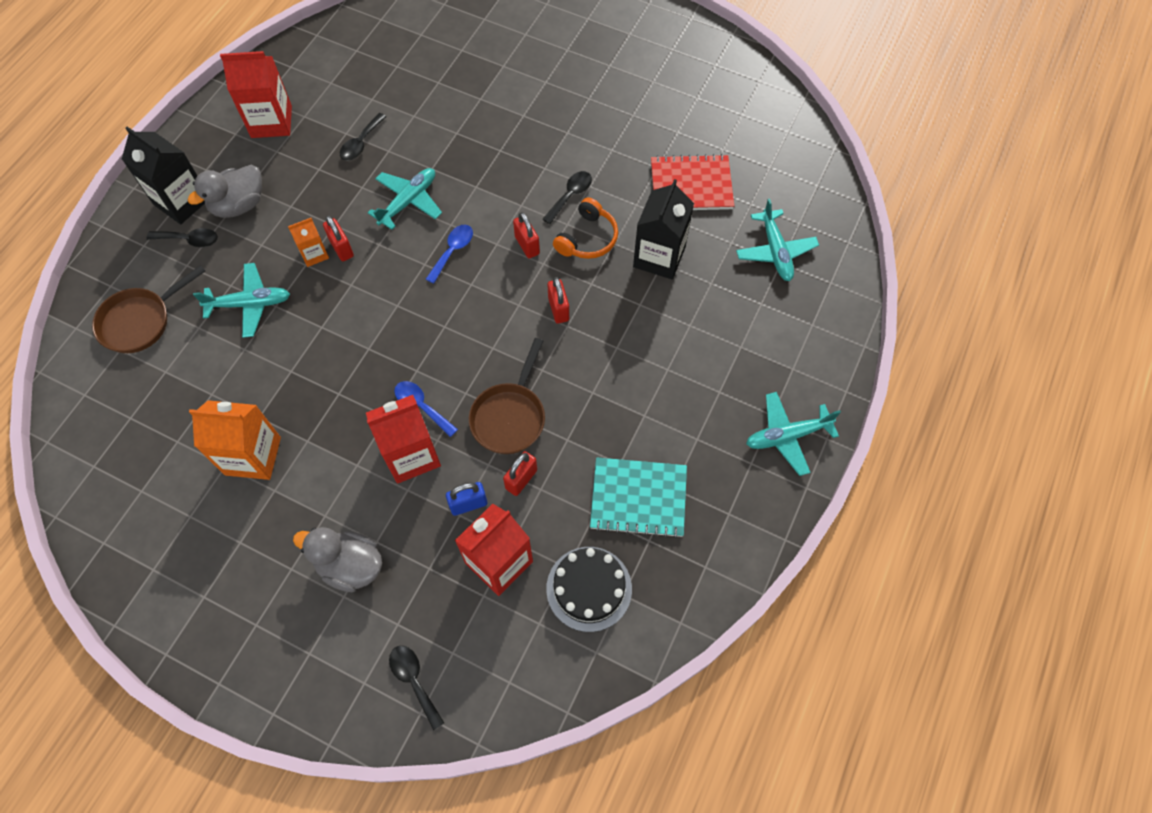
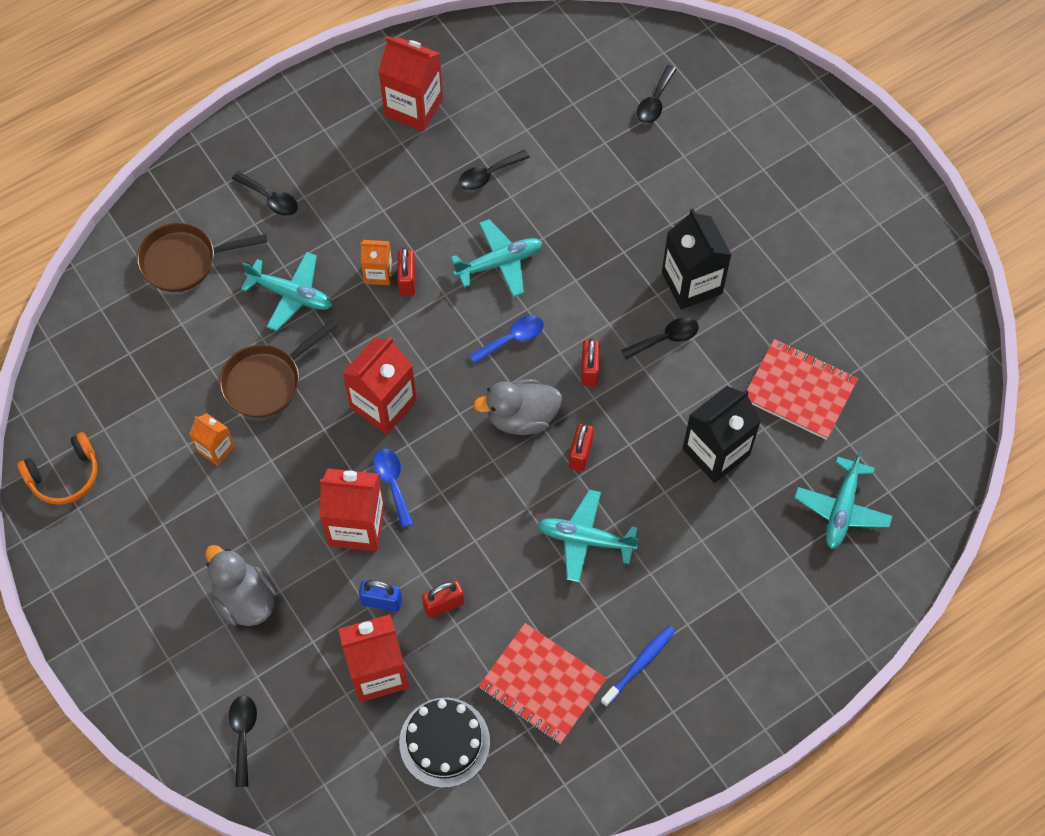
camera: 30 degrees right, 0 degrees up
(182, 201) = (284, 153): black carton -> black carton (691, 283)
(239, 205) = (335, 184): grey duck -> grey duck (521, 417)
(253, 456) = (216, 449): orange carton -> orange carton, size x0.55
(377, 350) = (383, 404): none -> red carton
(458, 38) = (655, 101): none -> black spoon
(510, 417) = (469, 538): brown pan -> brown pan (266, 381)
(587, 238) = (655, 394): orange headphones -> orange headphones (64, 475)
(638, 498) = (542, 684): turquoise notebook -> red notebook
(703, 441) = (639, 664): none -> blue toothbrush
(787, 436) = (726, 705): turquoise plane -> turquoise plane (585, 539)

